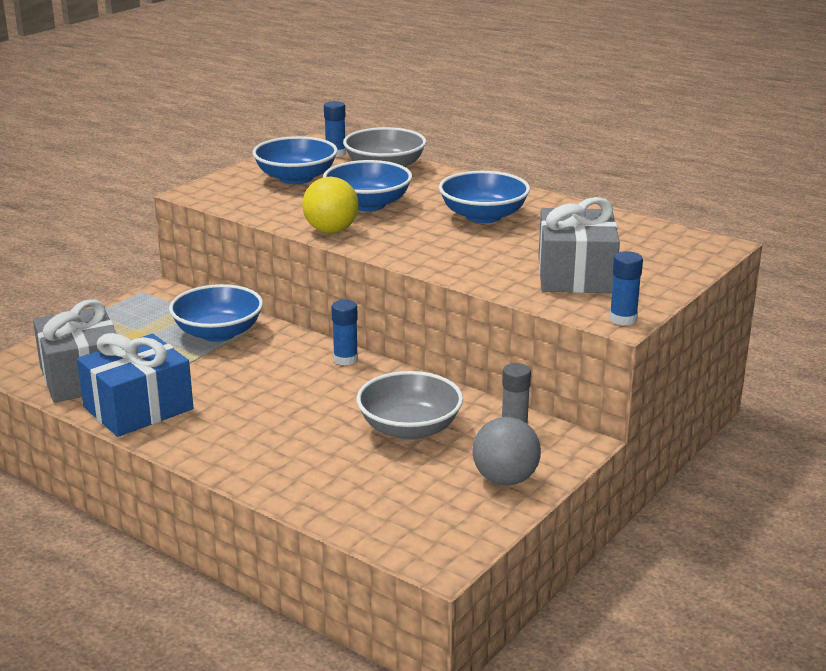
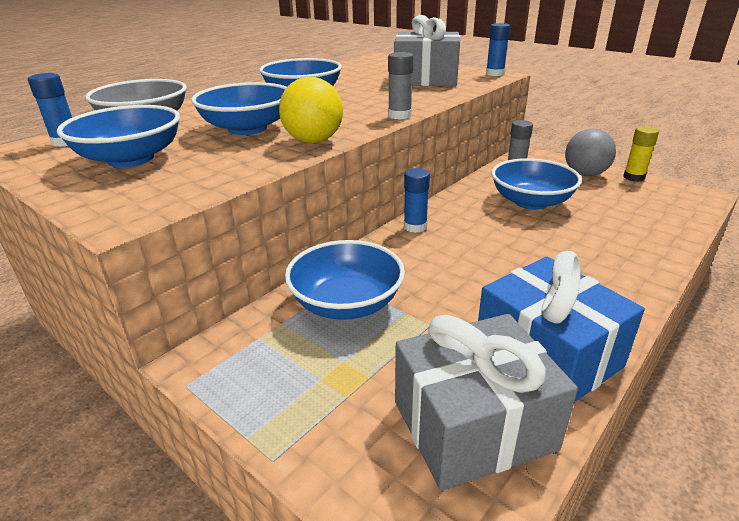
camera: 85 degrees left, 5 degrees up
(409, 262) = (399, 115): none -> grey glue stick
(409, 428) = (531, 202): grey bowl -> blue bowl
(499, 518) = (634, 177): none -> yellow glue stick

